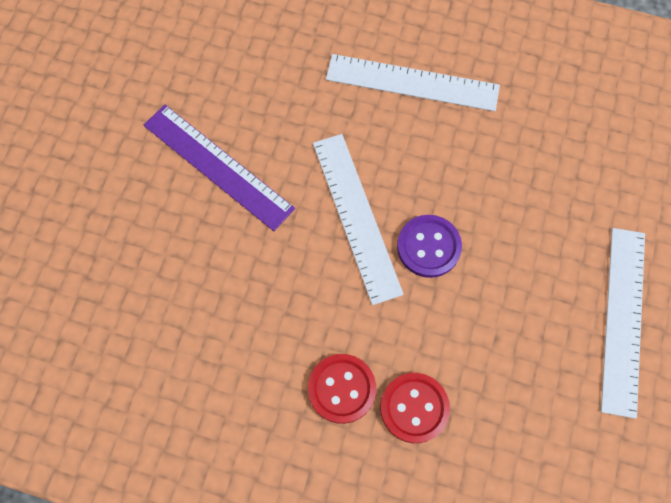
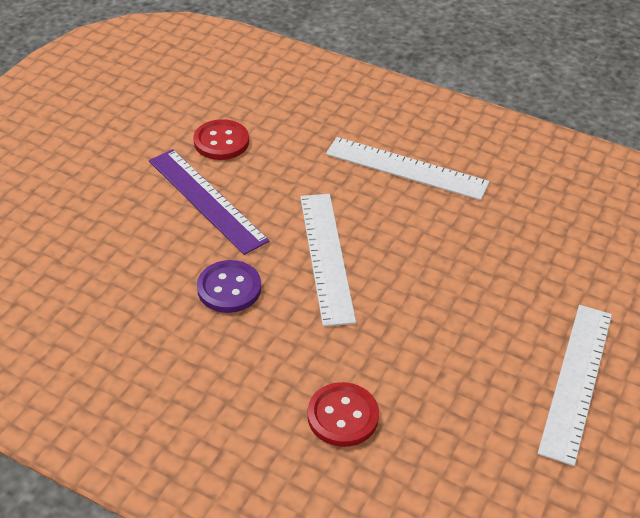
camera: 10 degrees right, 25 degrees down
(341, 389) = (273, 387): red button -> red button (221, 142)
(428, 247) = (390, 291): purple button -> purple button (229, 288)

